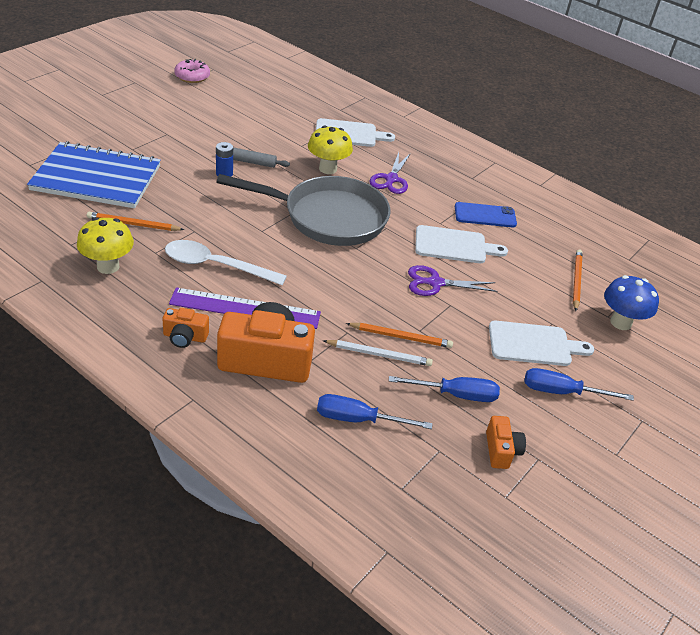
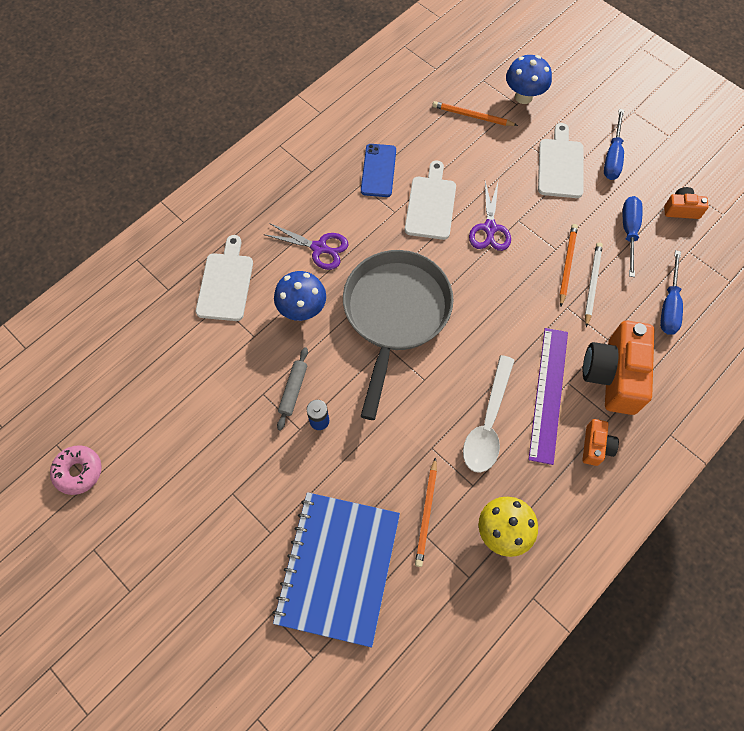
camera: 80 degrees left, 25 degrees up
(328, 169) = (302, 310): yellow mushroom -> blue mushroom

